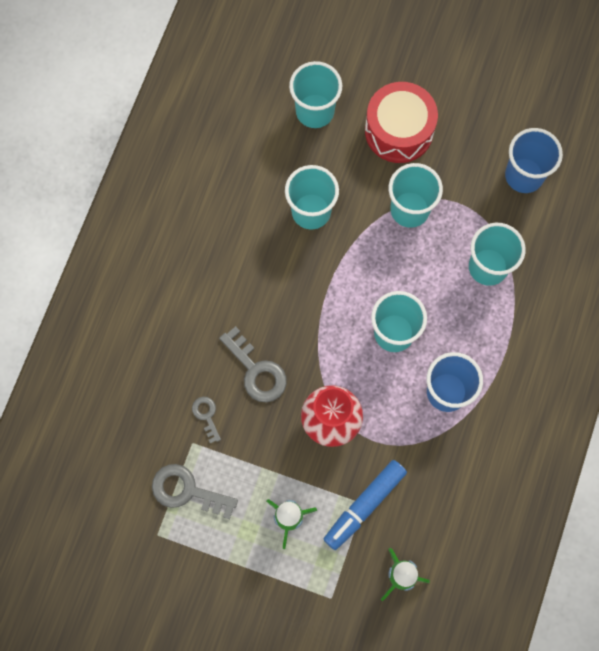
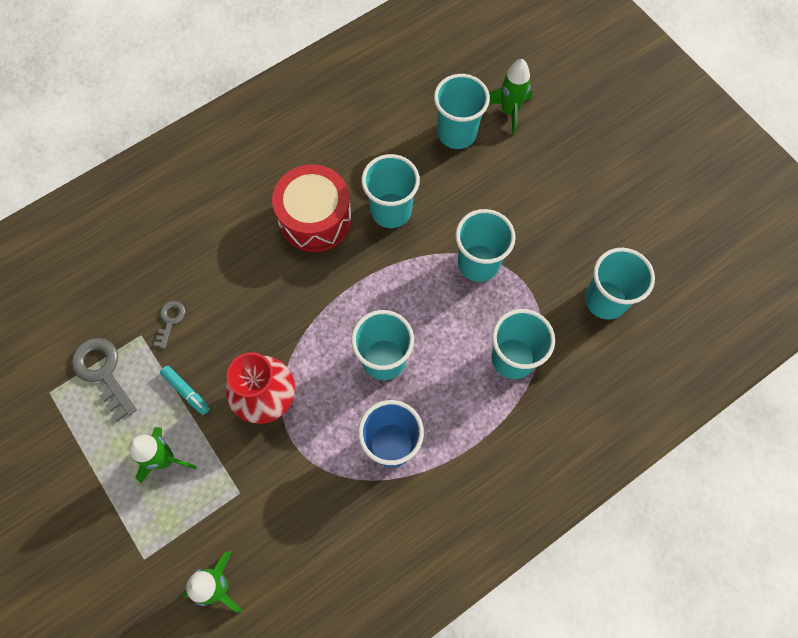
camera: 35 degrees right, 5 degrees down
(256, 371) = (241, 311): grey key -> none
(264, 460) = (186, 391): none -> turquoise marker
(343, 65) = (509, 111): none -> green rocket
(364, 506) = (239, 495): blue marker -> none
(399, 131) = (518, 192): red drum -> red drum (315, 218)
(524, 175) = (605, 300): blue cup -> turquoise cup

